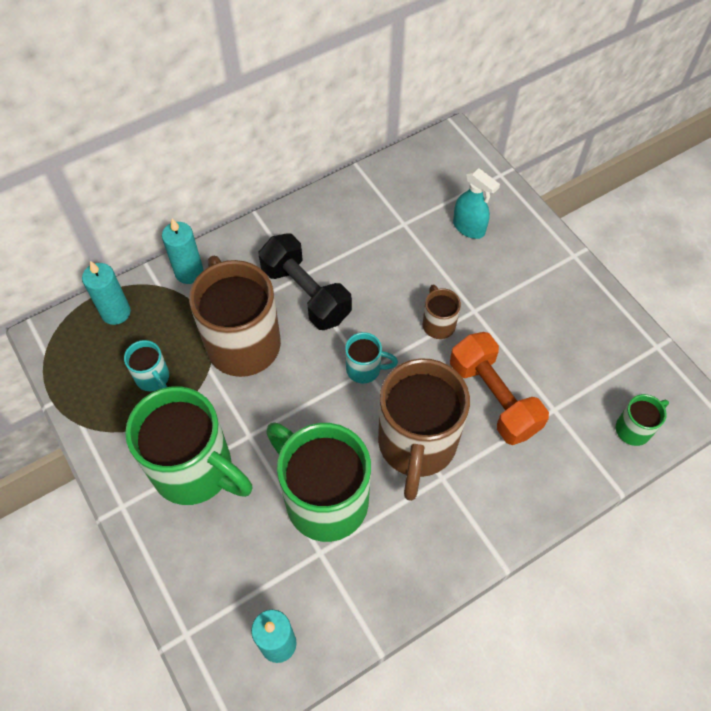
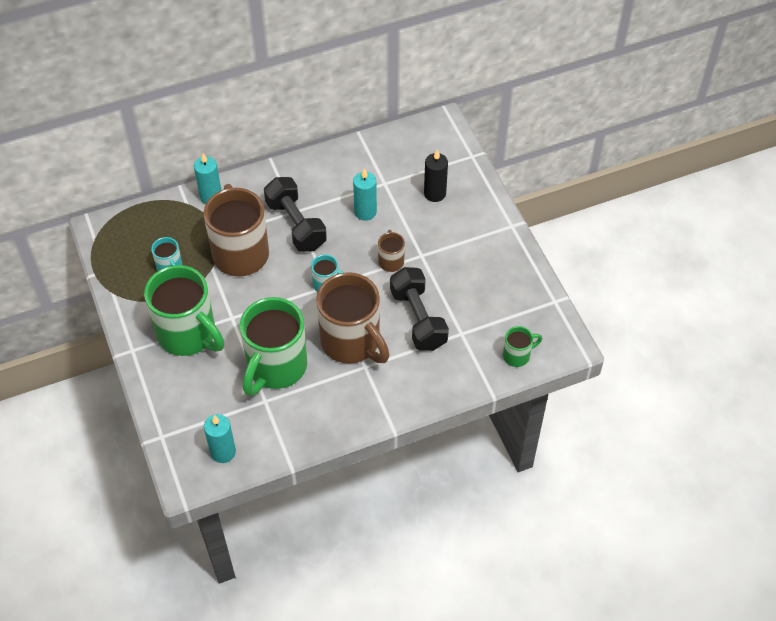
camera: 10 degrees right, 5 degrees down
(116, 312) = (151, 218): turquoise candle -> turquoise candle (365, 212)
(324, 499) = (276, 367): green mug -> green mug turned 120 degrees counterclockwise
(416, 445) = (352, 342): brown mug -> brown mug turned 60 degrees counterclockwise
(469, 228) = (435, 193): turquoise spray bottle -> black candle
(493, 398) = (418, 319): orange dumbbell -> black dumbbell

